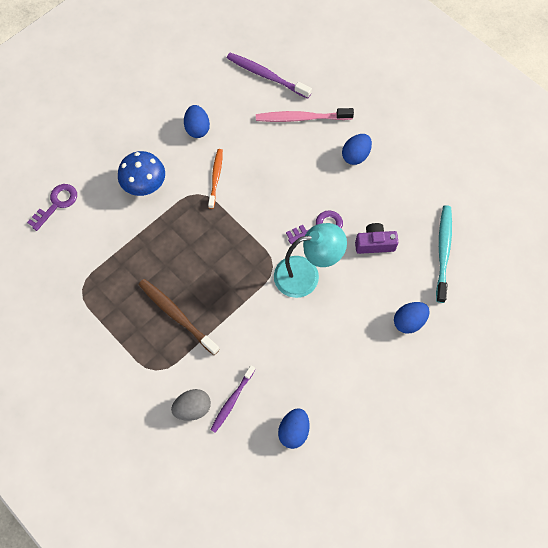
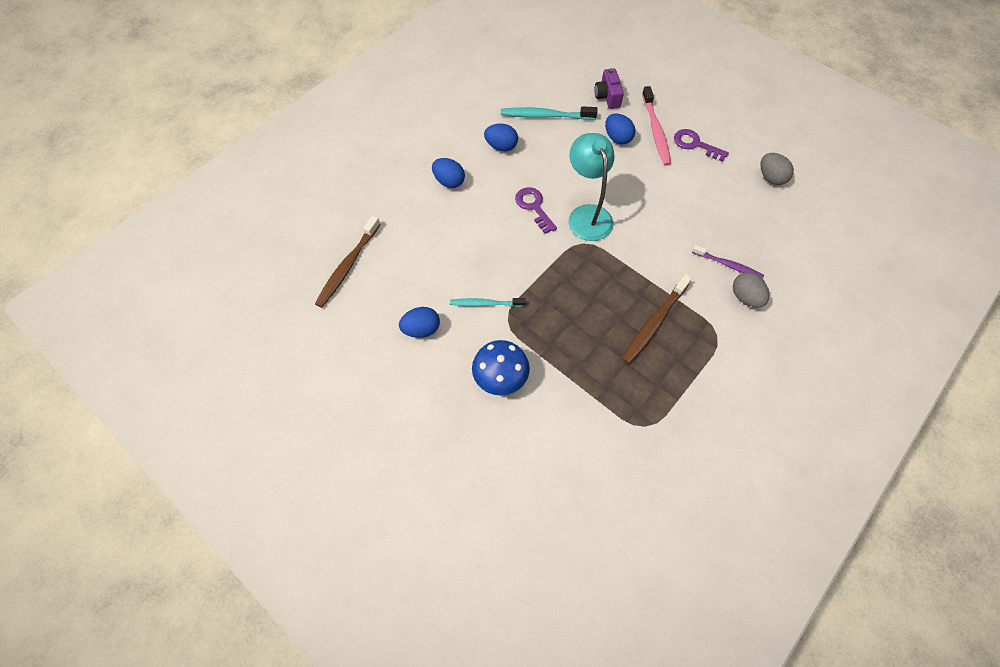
camera: 95 degrees left, 5 degrees down
(56, 204) = (539, 477): purple key -> purple key (695, 144)
(216, 177) = (485, 304): orange toothbrush -> turquoise toothbrush
(266, 76) = (348, 266): purple toothbrush -> brown toothbrush
(293, 431) = (741, 215): blue egg -> blue egg (501, 146)
(301, 118) = (405, 229): pink toothbrush -> pink toothbrush (655, 131)
(344, 480) = (770, 177): none -> grey egg
(374, 243) = (545, 164): purple camera -> purple camera (607, 96)

